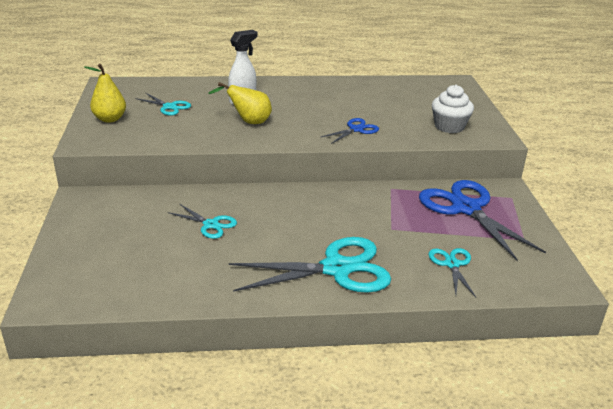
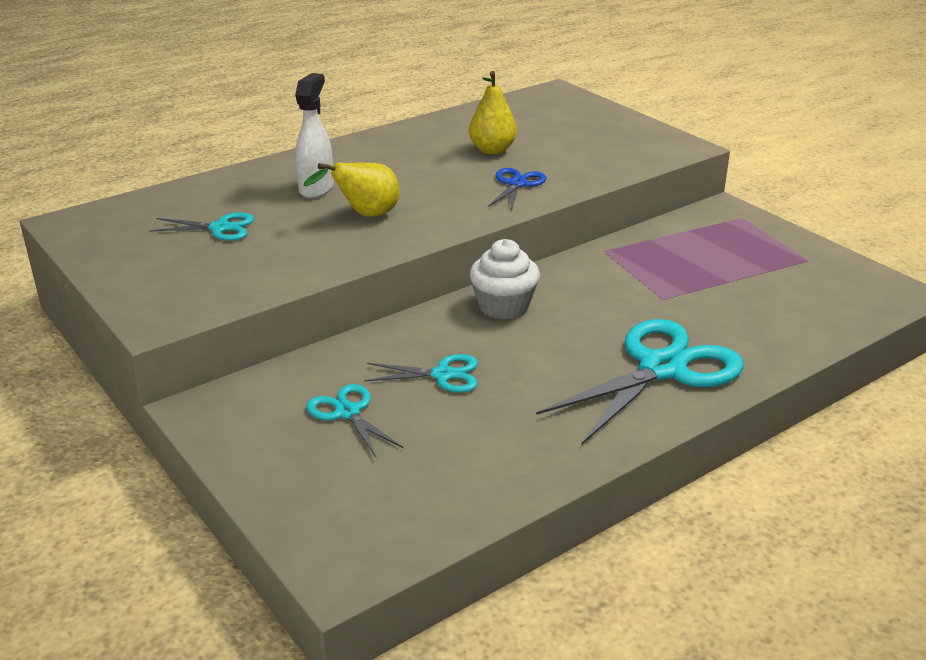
camera: 30 degrees left, 0 degrees up
(110, 119) = (150, 272): yellow pear -> yellow pear (492, 150)
(449, 126) = (618, 149): white cupcake -> white cupcake (503, 306)
(452, 264) = (773, 314): turquoise scissors -> turquoise scissors (347, 412)
(466, 208) = (712, 246): blue scissors -> none

